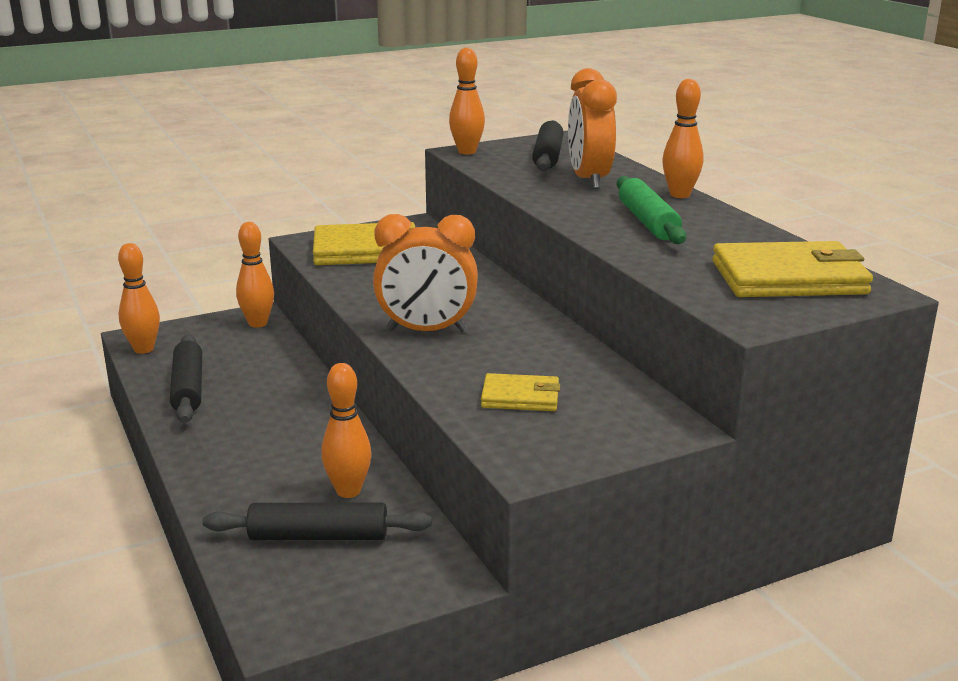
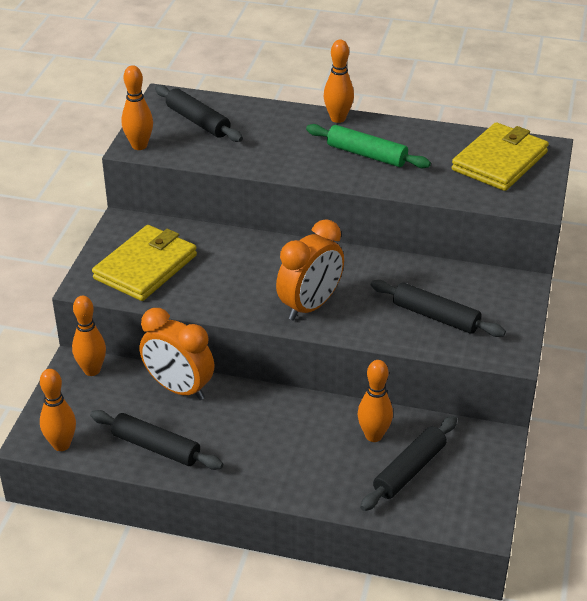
camera: 50 degrees left, 15 degrees up
(520, 397) = (435, 316): yellow wallet -> black rolling pin
(589, 180) = (267, 133): orange clock -> orange clock (179, 388)

